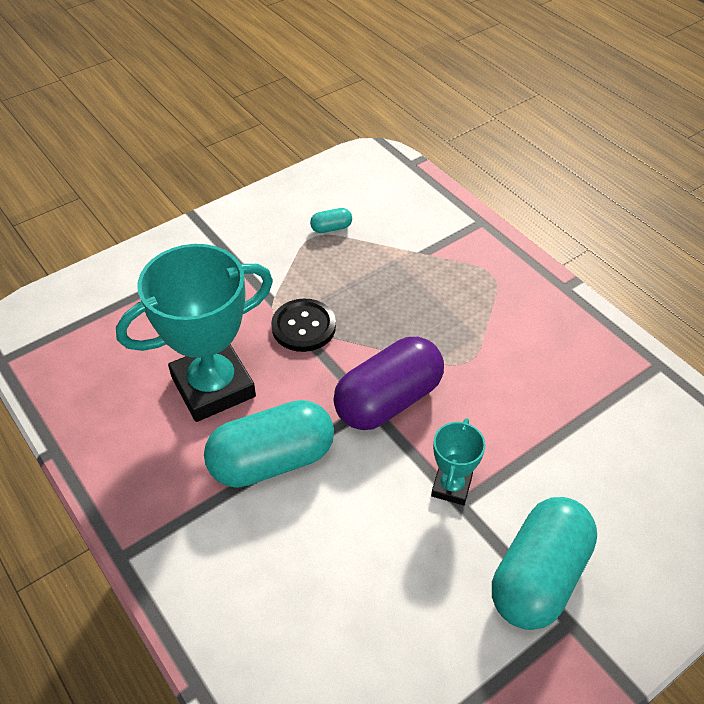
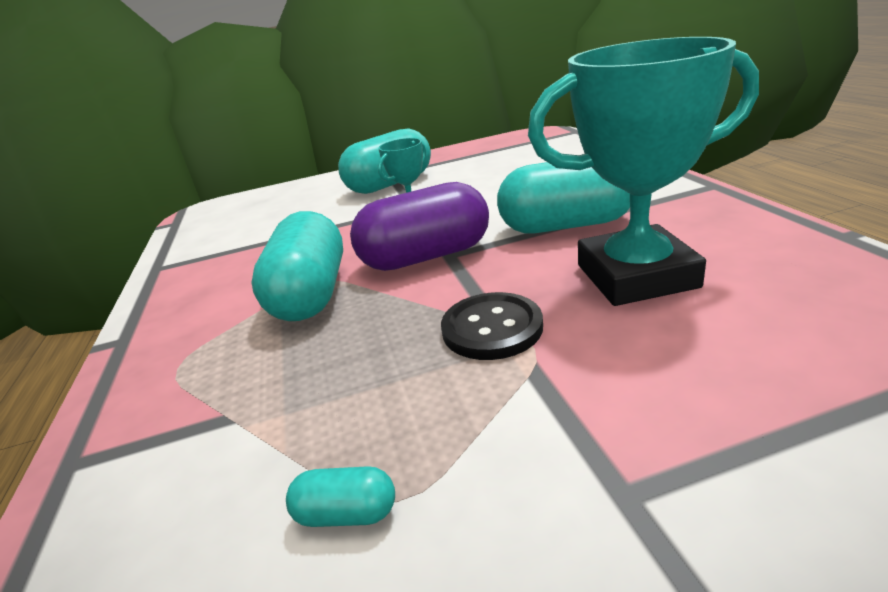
camera: 155 degrees left, 20 degrees down
(458, 345) = (311, 294): none -> turquoise capsule

